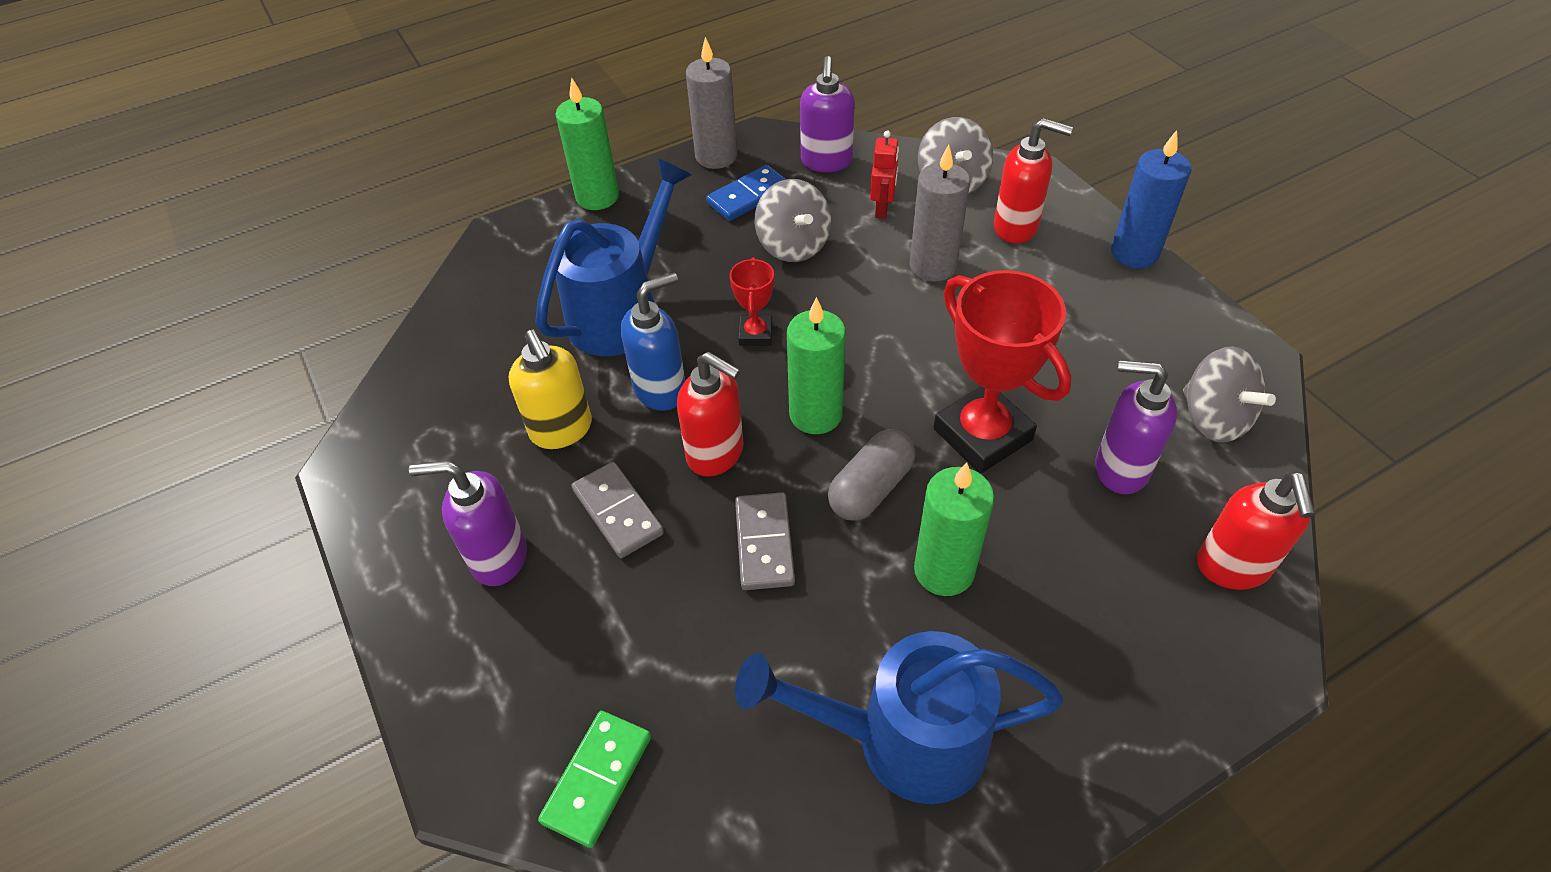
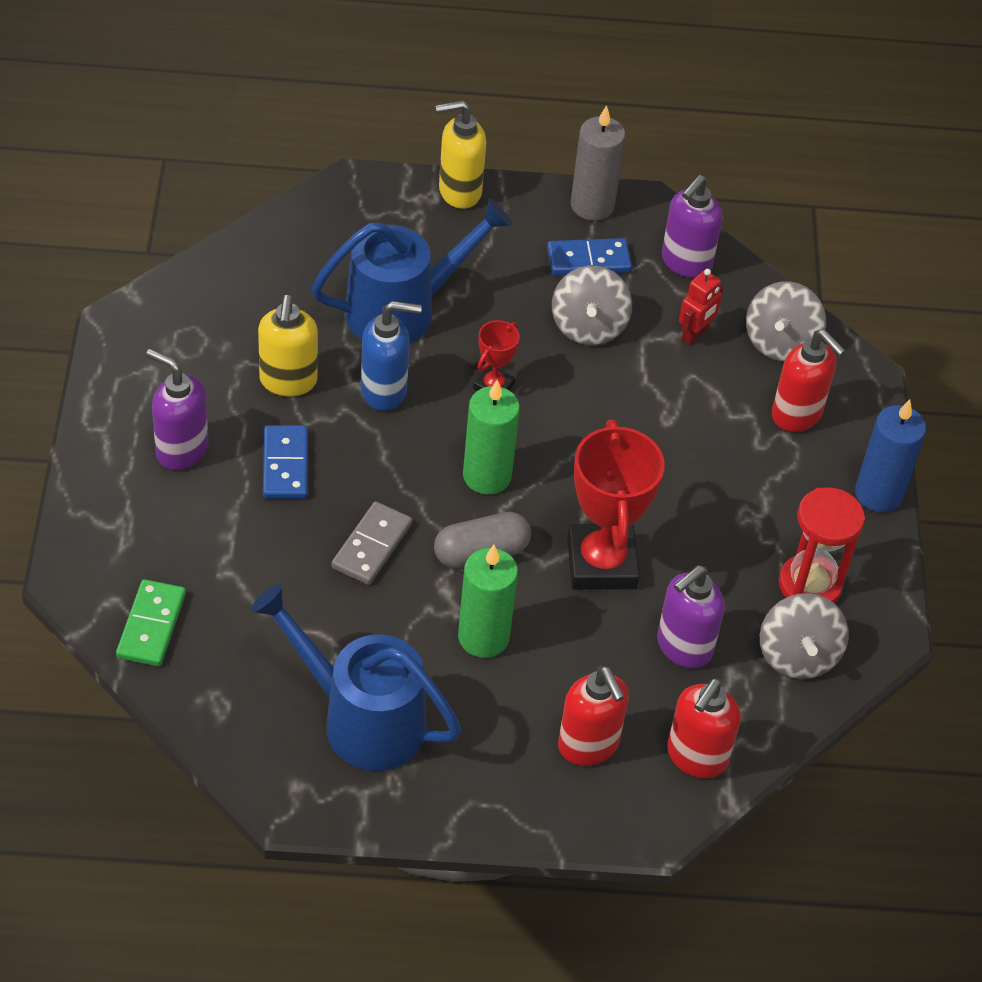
camera: 25 degrees right, 0 degrees up
(597, 197) = (459, 191): green candle -> yellow soap dispenser
(598, 779) = (151, 625): green domino -> green domino turned 45 degrees counterclockwise
(617, 512) = (285, 465): grey domino -> blue domino
(716, 454) = (388, 463): red soap dispenser -> red soap dispenser (588, 745)
(933, 266) = (691, 409): grey candle -> none
(1120, 469) = (683, 647): purple soap dispenser -> purple soap dispenser turned 90 degrees counterclockwise
(1161, 353) = (809, 585): none -> red hourglass

